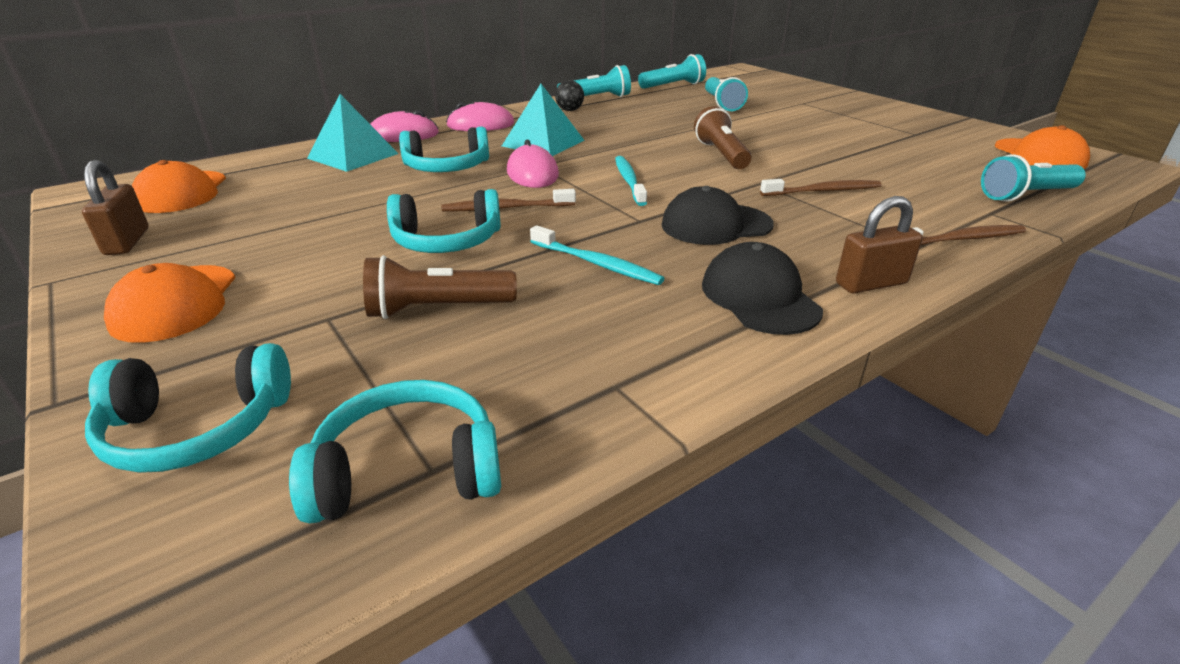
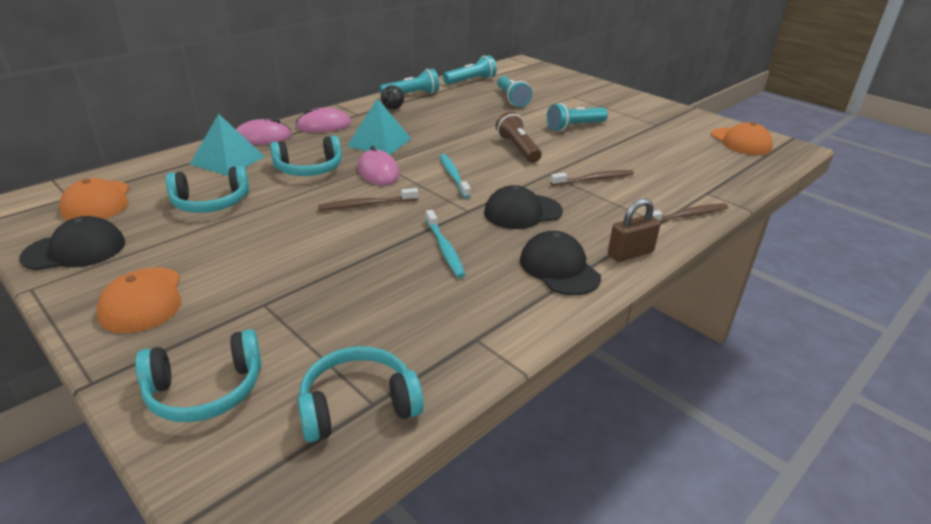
camera: 10 degrees left, 0 degrees up
(127, 242) = (75, 250): brown padlock -> black cap
(437, 309) = (340, 292): brown flashlight -> none
(447, 241) = (330, 236): turquoise headphones -> turquoise headphones (211, 203)
(596, 264) = (444, 249): turquoise toothbrush -> turquoise toothbrush turned 45 degrees clockwise
(1026, 195) = (730, 177): turquoise flashlight -> turquoise flashlight (575, 127)

